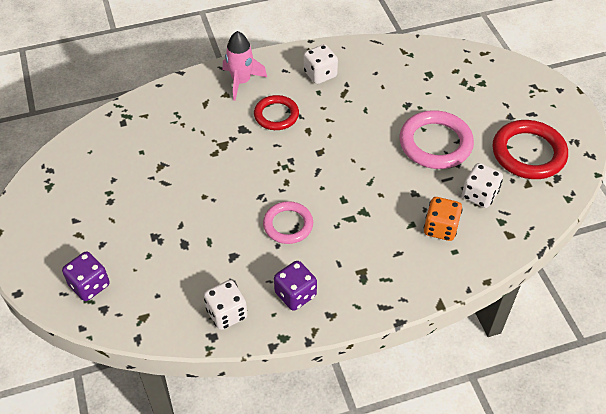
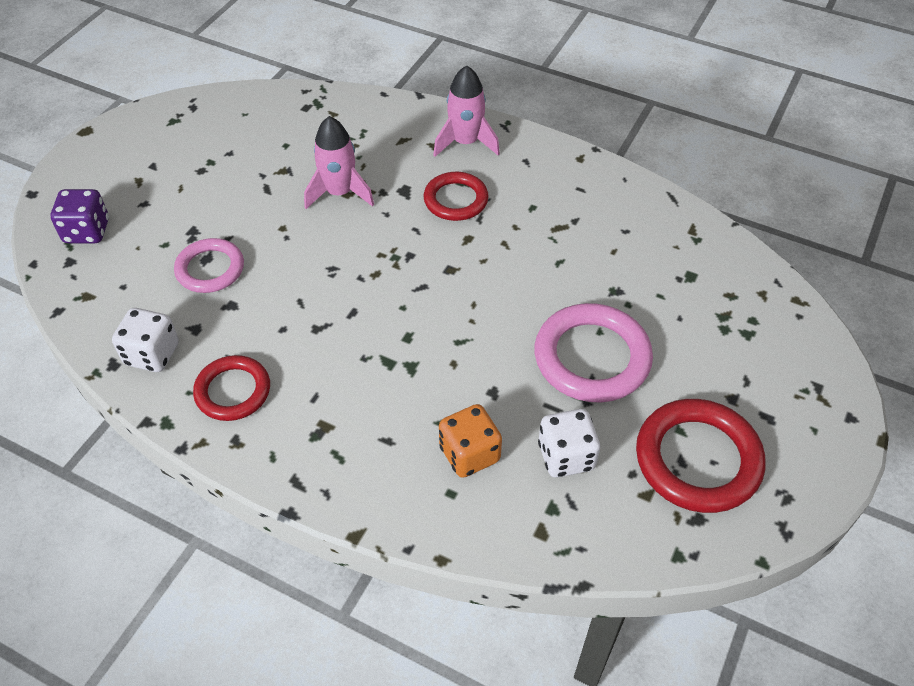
camera: 45 degrees right, 0 degrees up
(210, 155) = (339, 193): none -> pink rocket
(288, 225) = (319, 317): pink ring -> pink ring (210, 269)
(295, 294) = (233, 391): purple dice -> red ring
(320, 74) = (559, 190): white dice -> none

